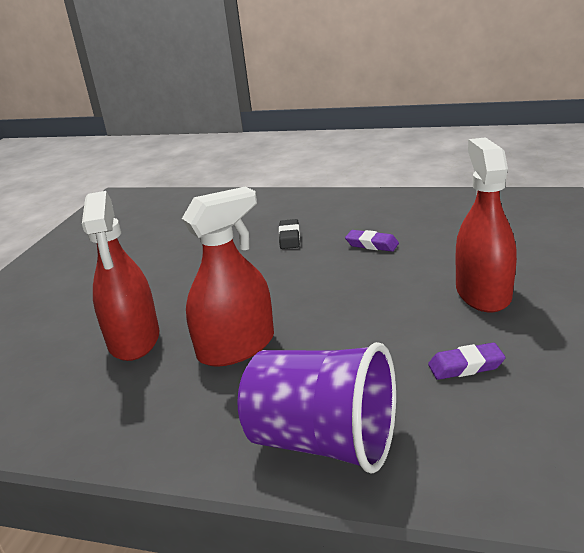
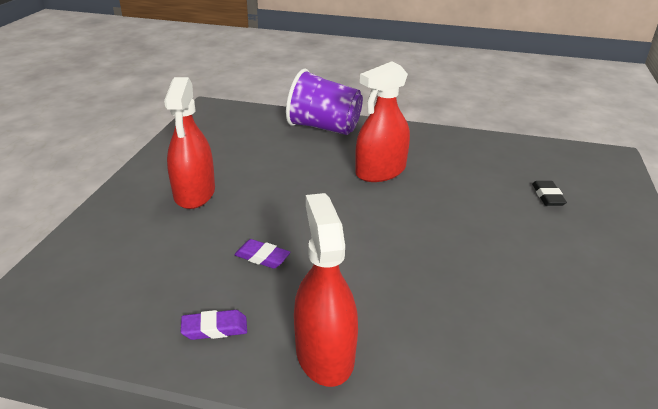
camera: 175 degrees right, 5 degrees up
(134, 339) = (460, 182): red spray bottle -> red spray bottle (324, 353)
(289, 237) = (353, 282): black eraser -> black eraser (547, 196)
(465, 366) = (239, 151): purple eraser -> purple eraser (215, 329)

